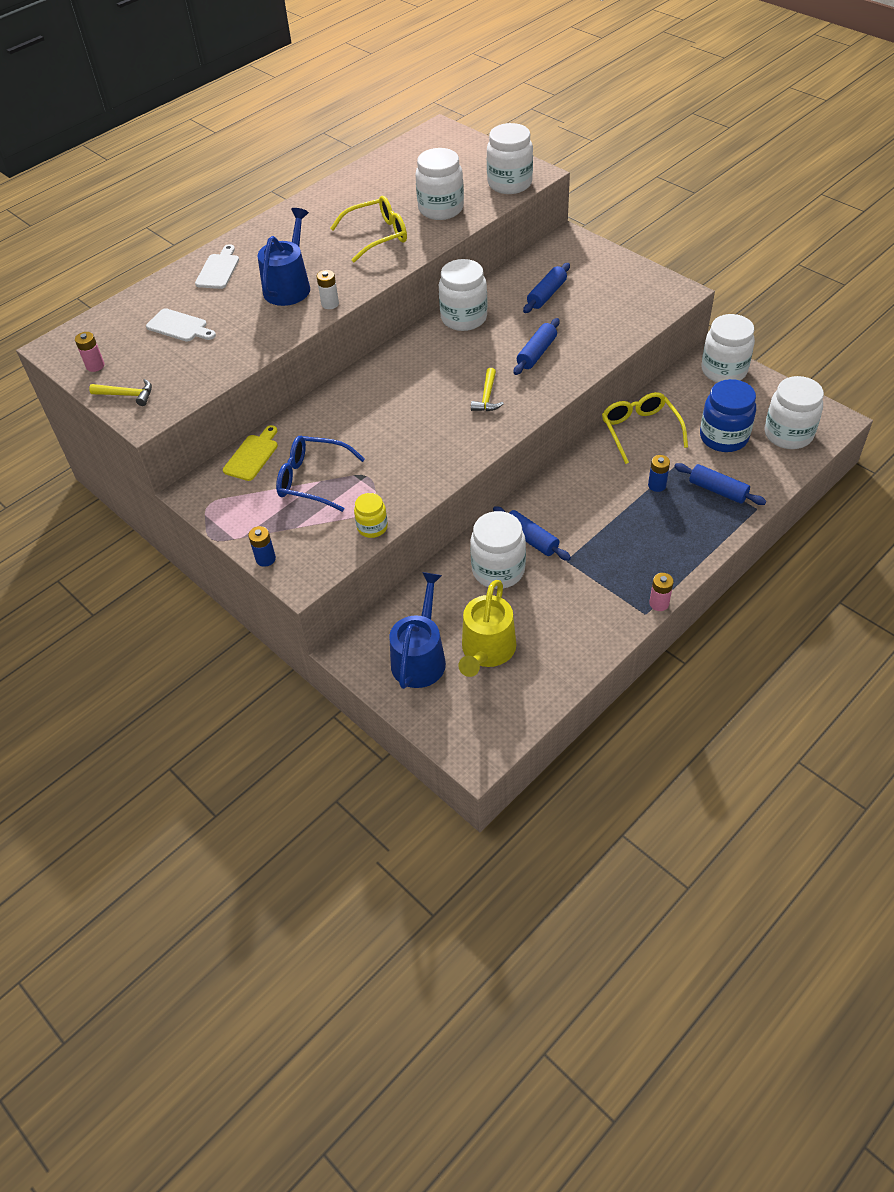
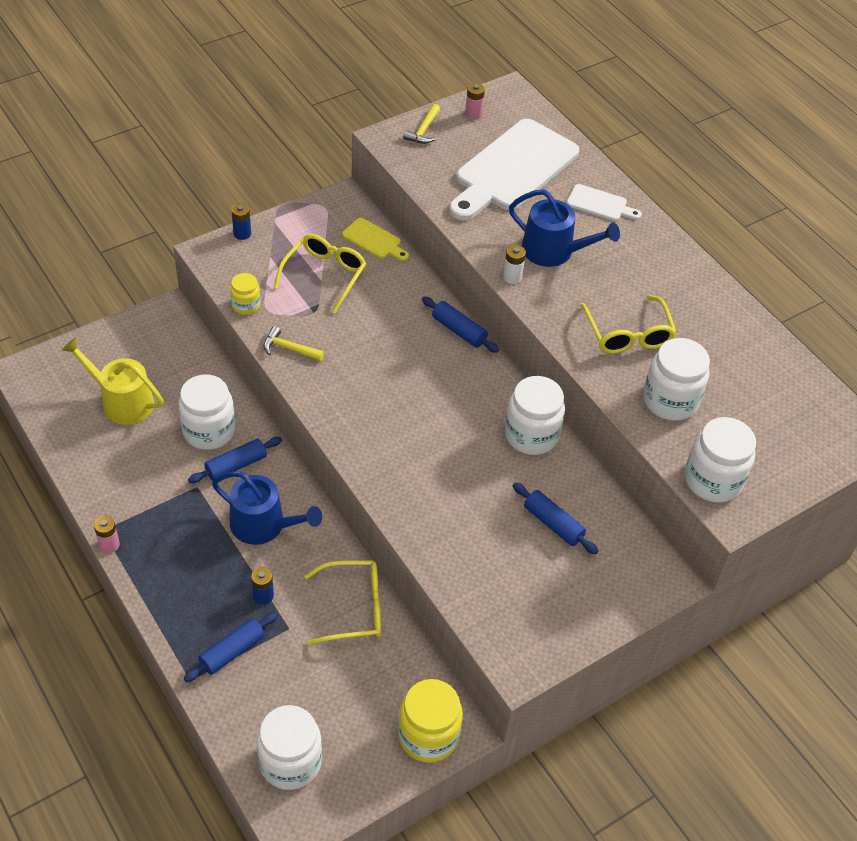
camera: 95 degrees right, 0 degrees up
(179, 326) = (513, 169): white cutting board -> white cutting board, size x2.24
(313, 480) = (324, 275): blue glasses -> yellow glasses
(420, 657) = (138, 356): blue watering can -> blue watering can (263, 525)
(487, 397) = (389, 425): yellow hammer -> yellow hammer (289, 349)
(536, 353) = (446, 486): blue rolling pin -> blue rolling pin (459, 330)
(723, 437) = (311, 689): blue jar -> none
(724, 370) = (428, 736): white jar -> yellow jar

